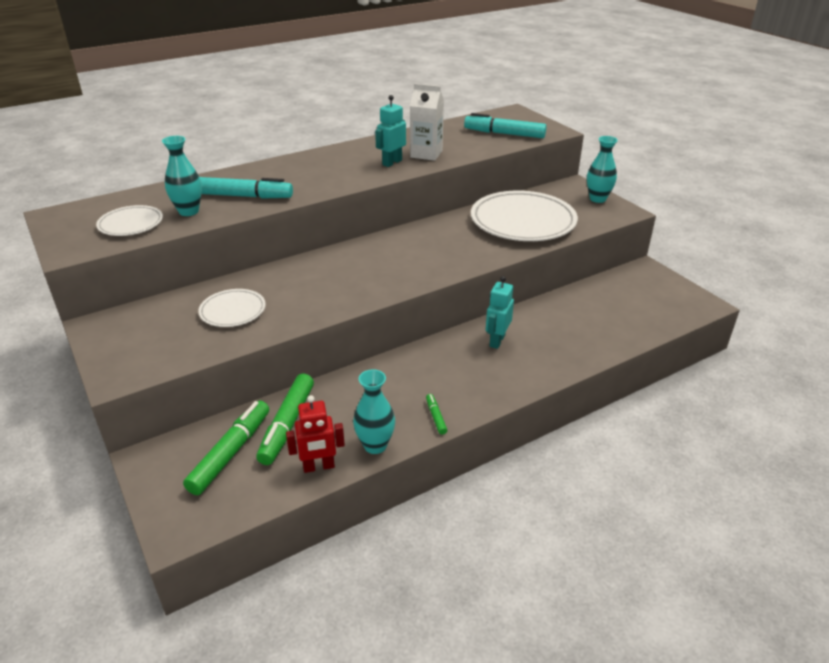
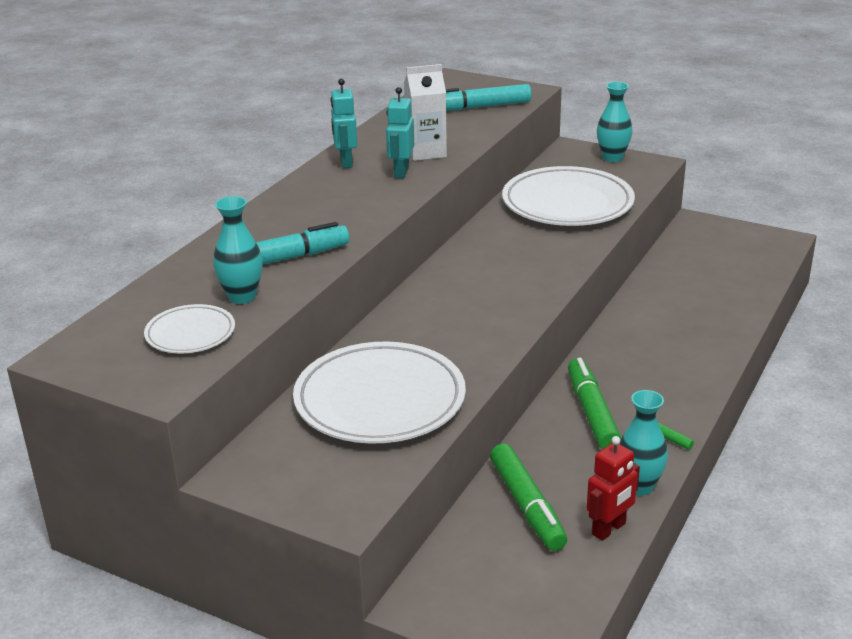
camera: 30 degrees left, 5 degrees down
(231, 453) = (503, 557): green marker -> green marker (592, 412)
(233, 311) = (380, 400): white plate -> white plate, size x1.96
(497, 341) = (636, 342): turquoise robot -> turquoise robot (345, 162)

